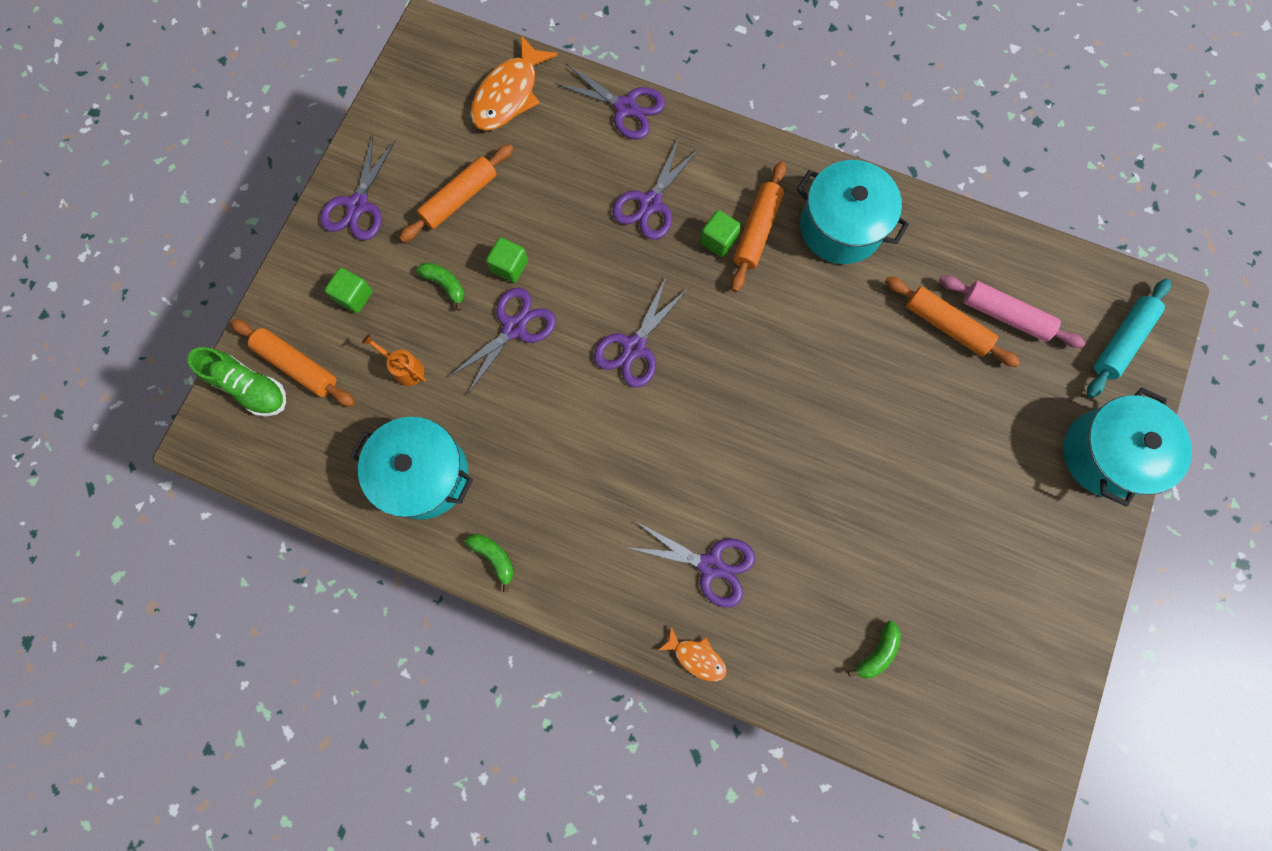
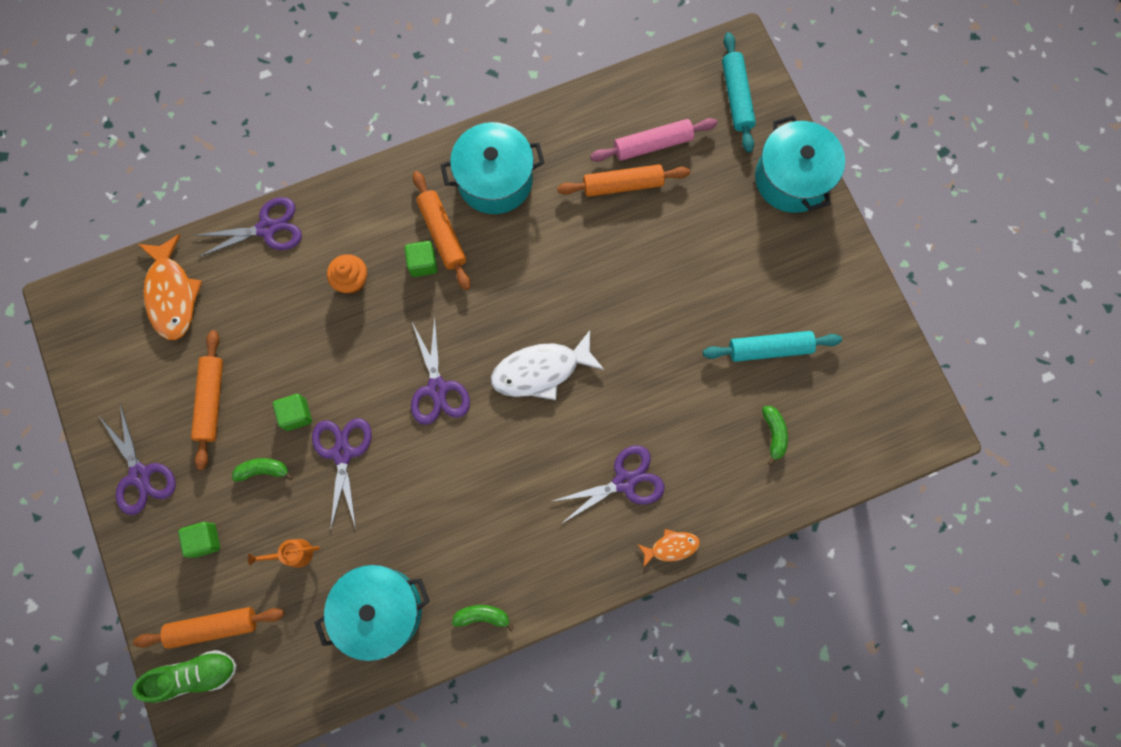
camera: 45 degrees left, 0 degrees up
(650, 204) = (352, 281): purple scissors -> orange cupcake
(730, 411) = (541, 370): none -> white fish
(943, 578) = (769, 349): none -> turquoise rolling pin

